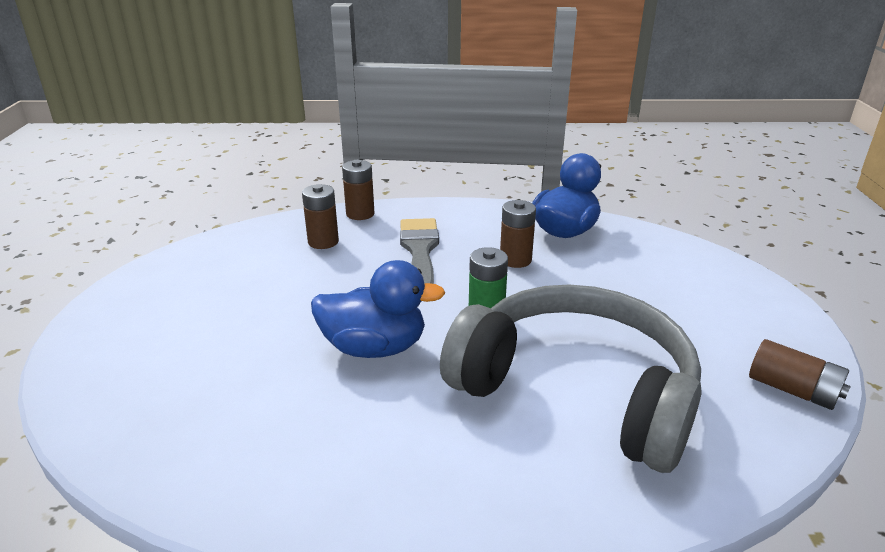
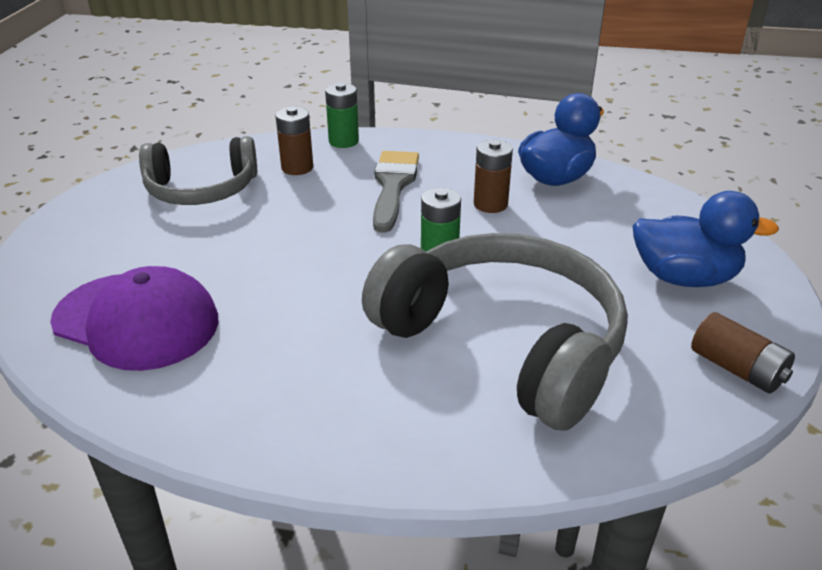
camera: 10 degrees right, 5 degrees up
(201, 412) = (136, 321): none -> purple cap
(234, 270) = (202, 189): none -> grey headphones
(360, 214) = (343, 141): brown battery -> green battery
(374, 348) = (316, 279): blue duck -> blue duck (684, 278)

